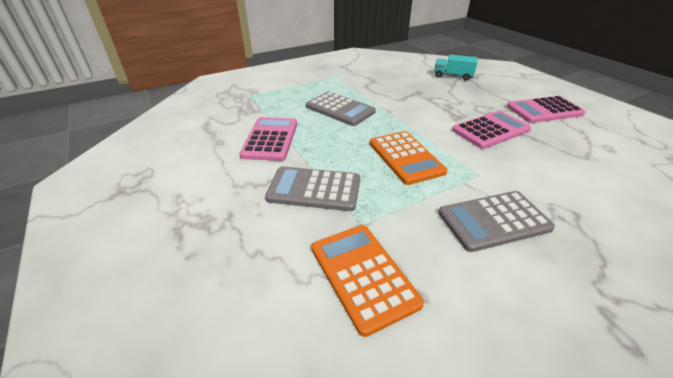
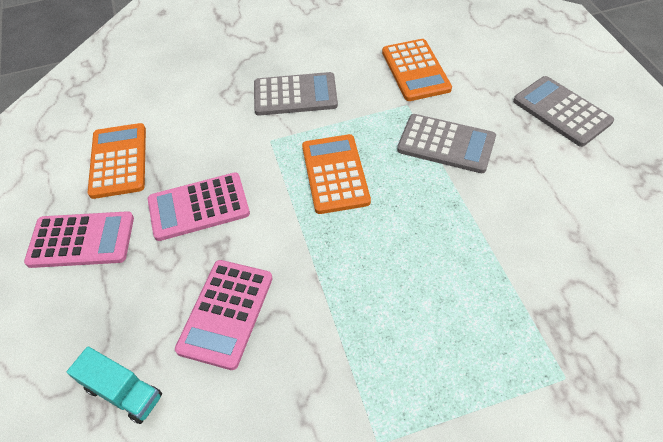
camera: 165 degrees left, 15 degrees up
(270, 139) = (503, 231): pink calculator -> pink calculator (226, 313)
(340, 109) = (393, 294): grey calculator -> grey calculator (561, 111)
(587, 148) = (118, 161): none -> orange calculator

